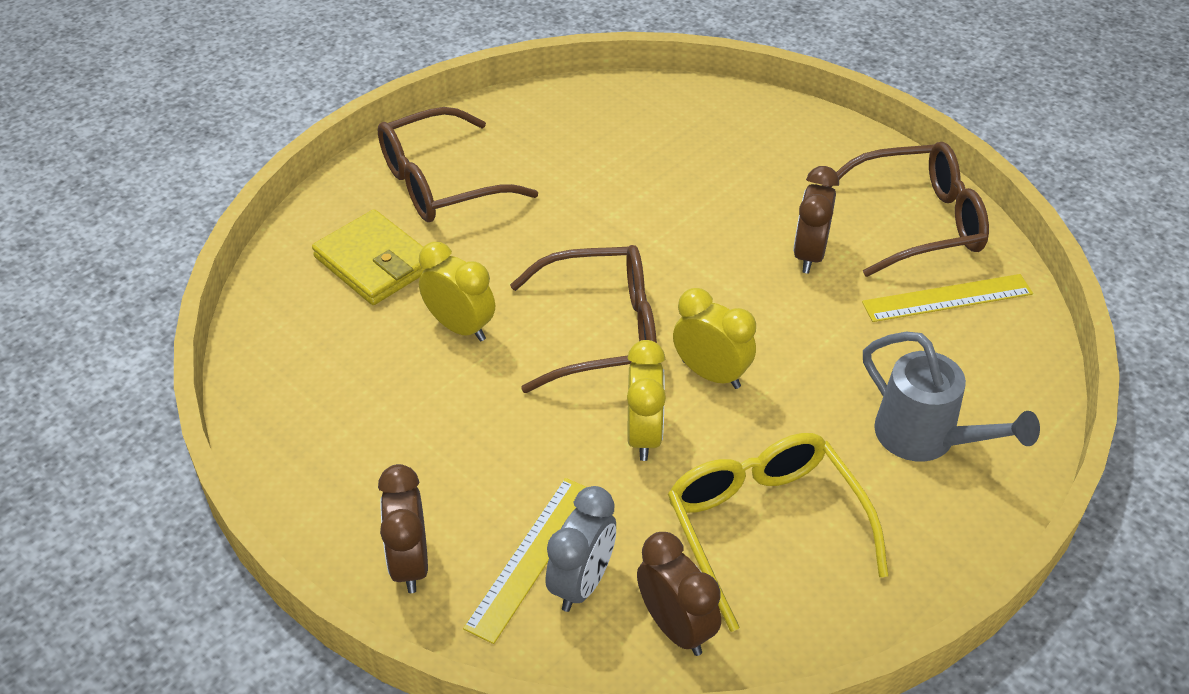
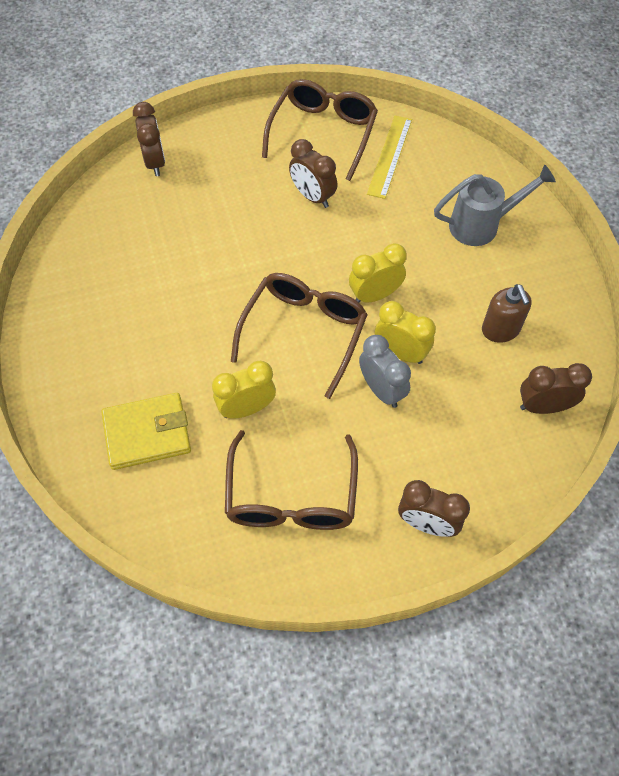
camera: 60 degrees left, 15 degrees up
(442, 182) = (95, 356): brown glasses -> brown glasses (291, 495)
(531, 557) = (458, 455): yellow ruler -> none
(582, 583) = (490, 437): grey clock -> grey clock (381, 390)
(731, 110) = (155, 162): none -> brown clock
(765, 528) = (500, 330): yellow glasses -> brown soap dispenser

